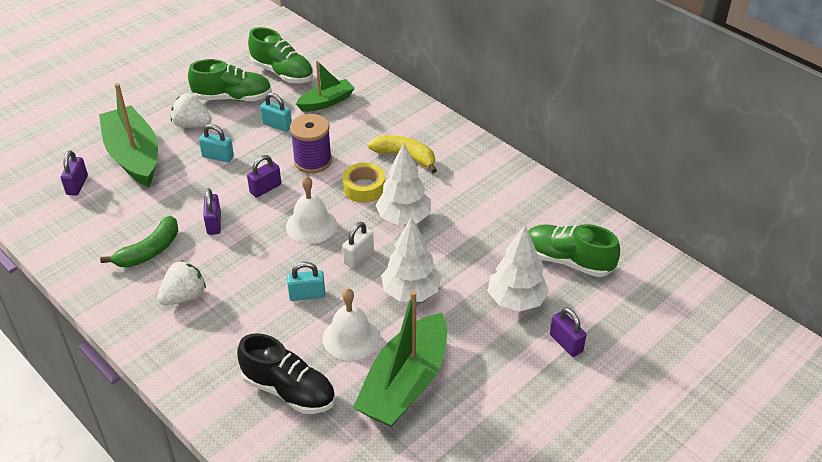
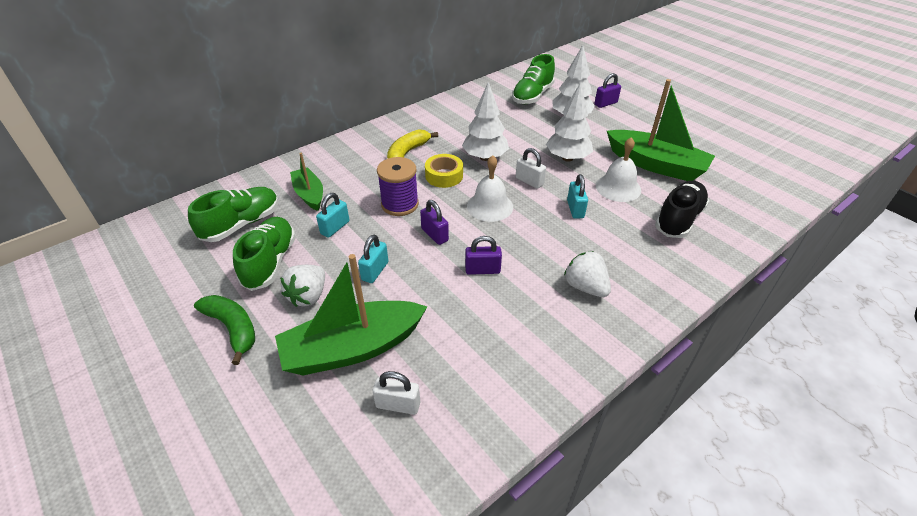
camera: 85 degrees left, 0 degrees up
(77, 185) = (398, 405): purple padlock -> white padlock
(149, 251) = (522, 319): green banana -> green banana (232, 328)

